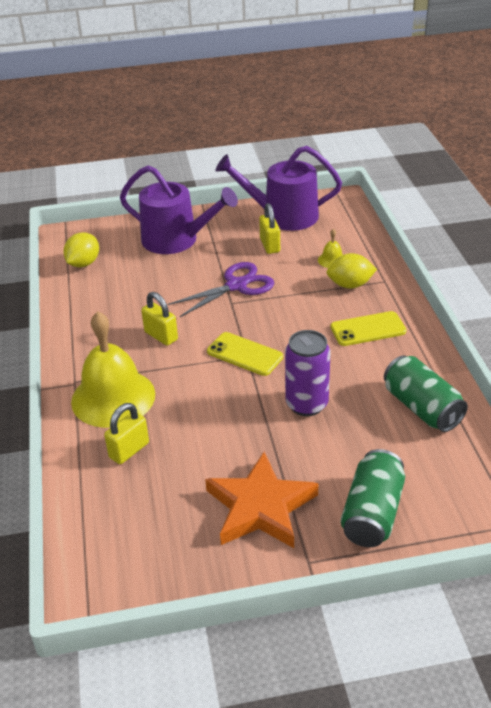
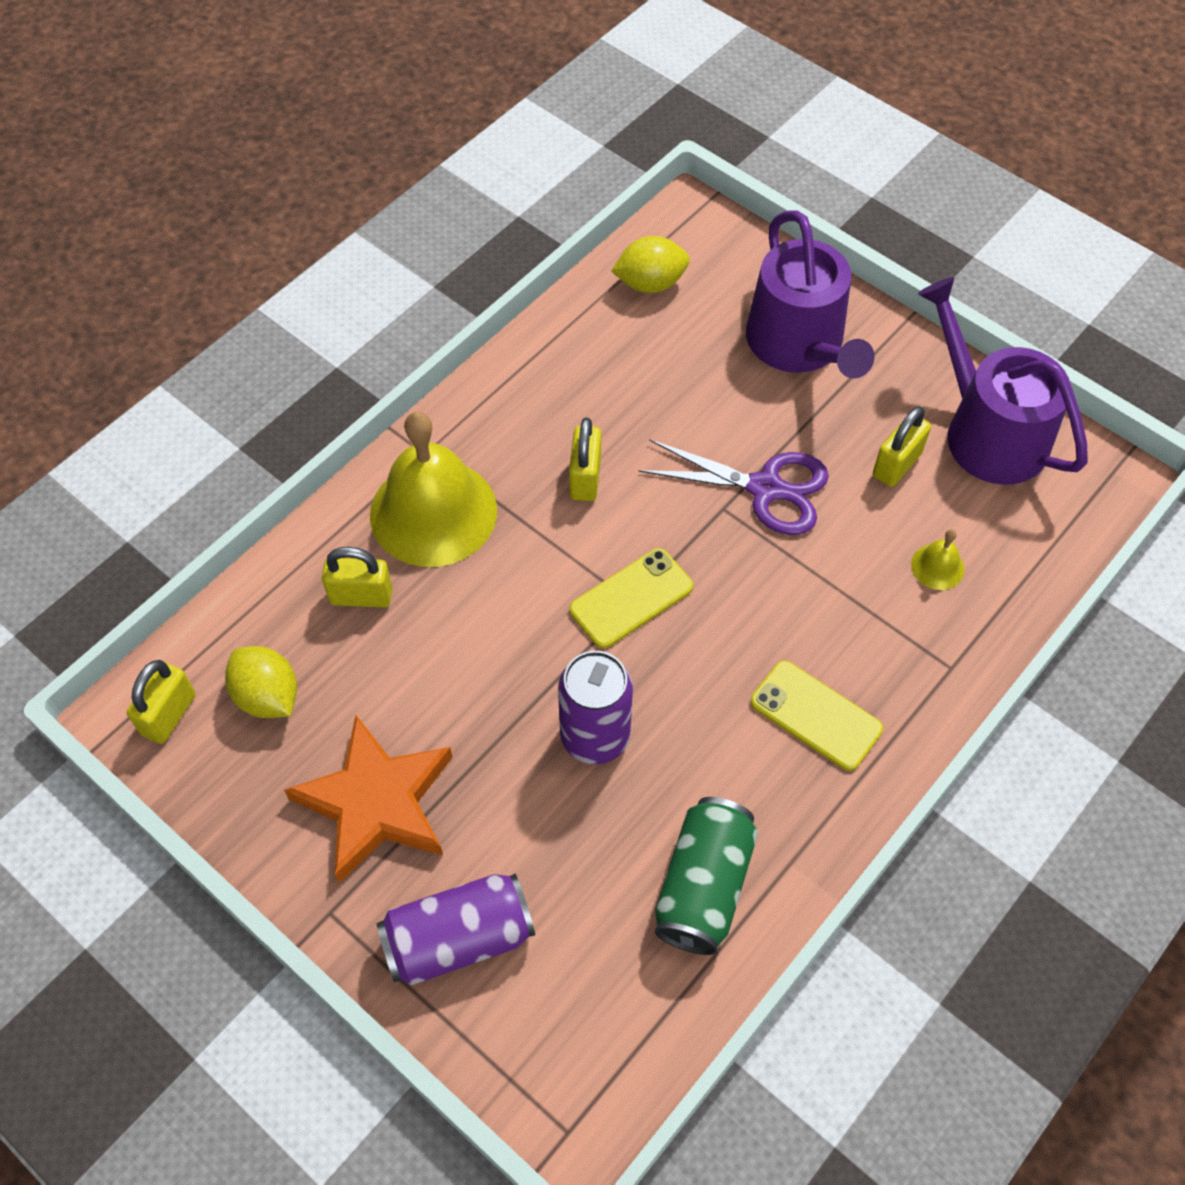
camera: 50 degrees right, 20 degrees up
(107, 575) = (169, 714): none -> yellow padlock
(244, 354) = (631, 598): yellow phone -> yellow phone turned 60 degrees clockwise
(350, 285) = (898, 628): yellow lemon -> yellow lemon (267, 696)
(372, 513) = (459, 938): green can -> purple can

